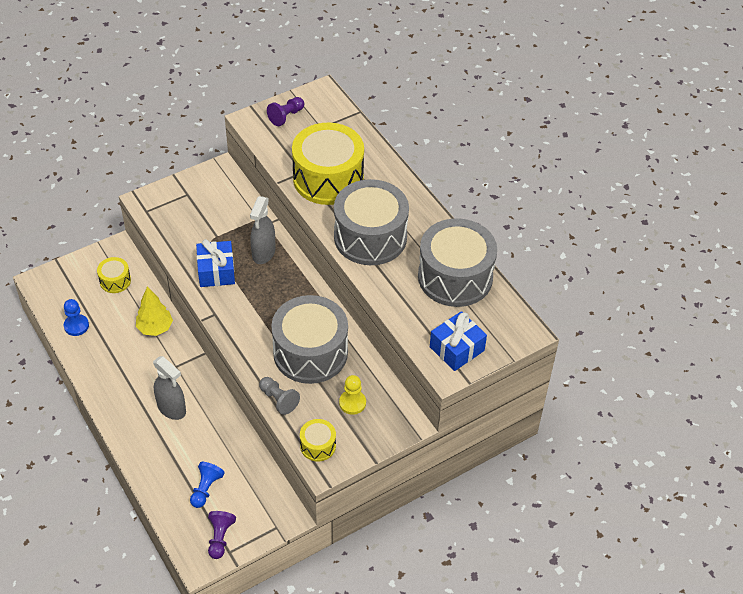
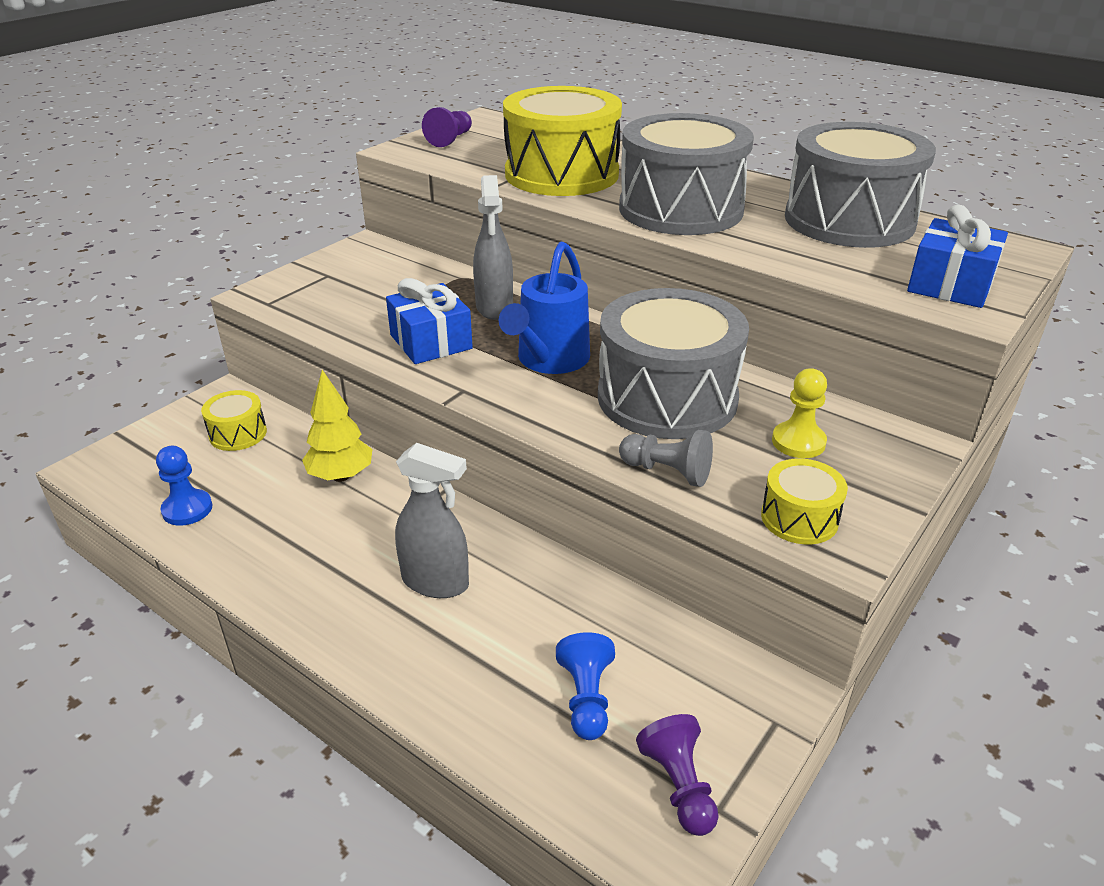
camera: 20 degrees left, 15 degrees down
(268, 306) = (549, 361): none -> blue watering can

